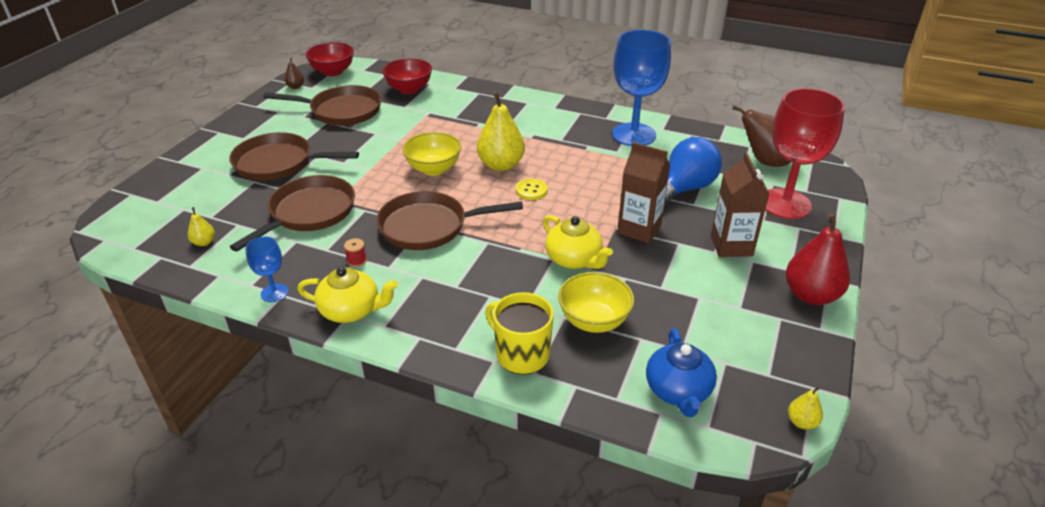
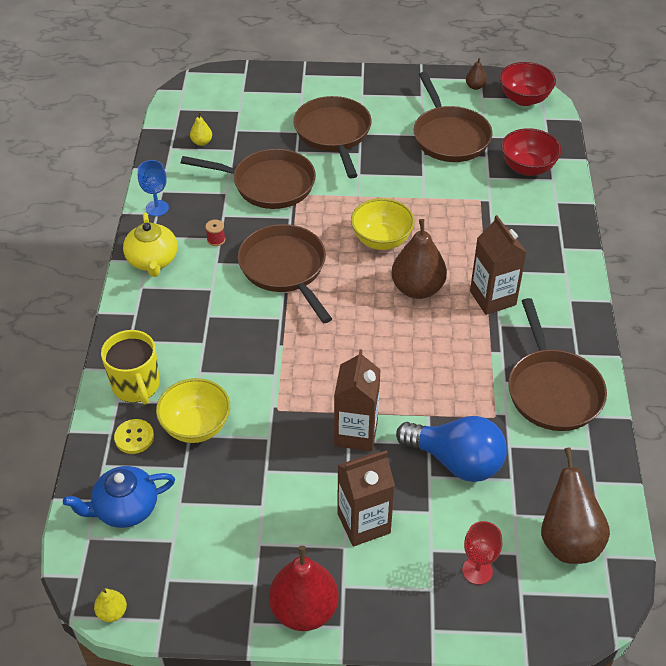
camera: 70 degrees right, 10 degrees up
(501, 165) = (417, 289): yellow pear -> brown pear
(521, 354) = (136, 385): yellow mug -> yellow mug turned 135 degrees clockwise
(531, 190) = (382, 326): yellow button -> yellow button (134, 437)
(533, 136) = (492, 298): none -> brown carton
(574, 259) = (281, 390): yellow teapot -> none
(634, 135) = (552, 390): blue goblet -> brown pan
(785, 204) = (477, 571): red goblet -> red goblet, size x0.46

